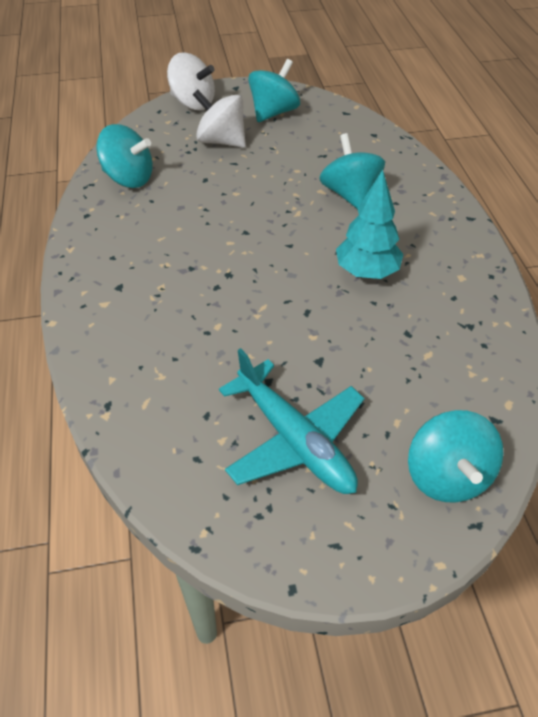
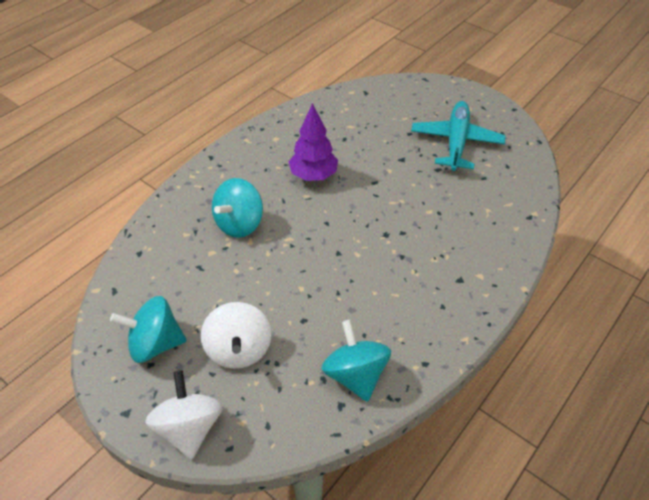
camera: 130 degrees left, 0 degrees up
(367, 272) = (313, 175): turquoise tree -> purple tree
(447, 476) = (413, 93): turquoise spinning top -> none

